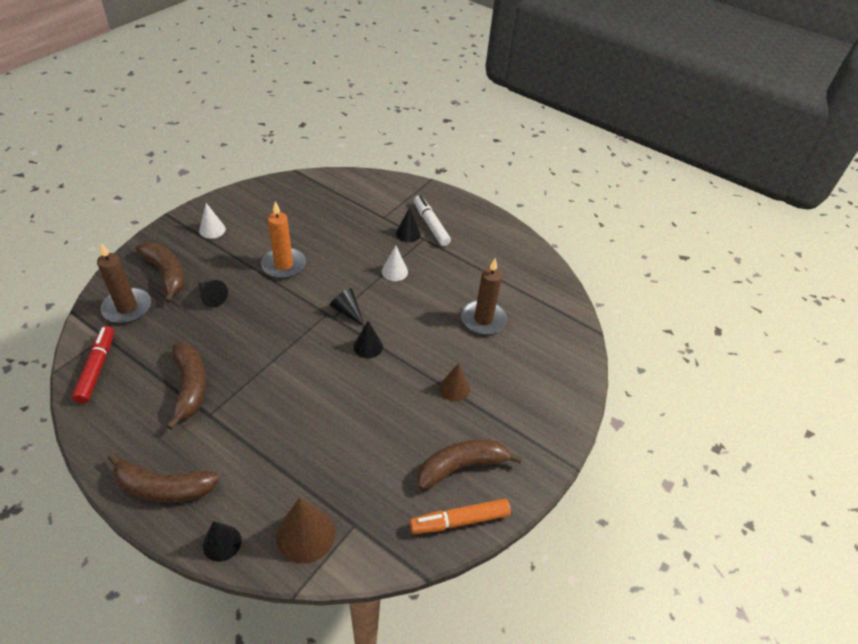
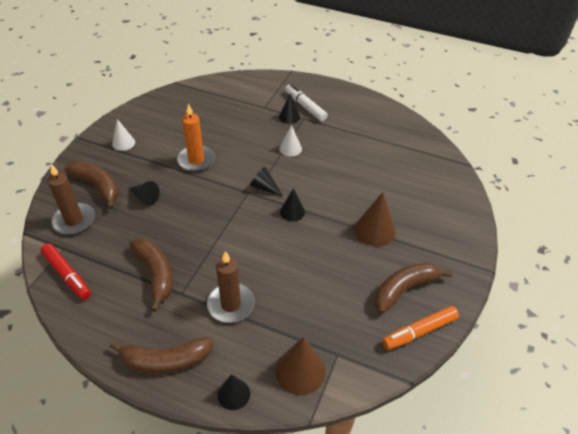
camera: 10 degrees left, 0 degrees up
(97, 368) = (67, 275): red marker -> red marker turned 150 degrees clockwise
(454, 388) = (374, 230): brown cone -> brown cone, size x1.59
(483, 319) = (376, 172): brown candle -> brown candle (231, 304)

